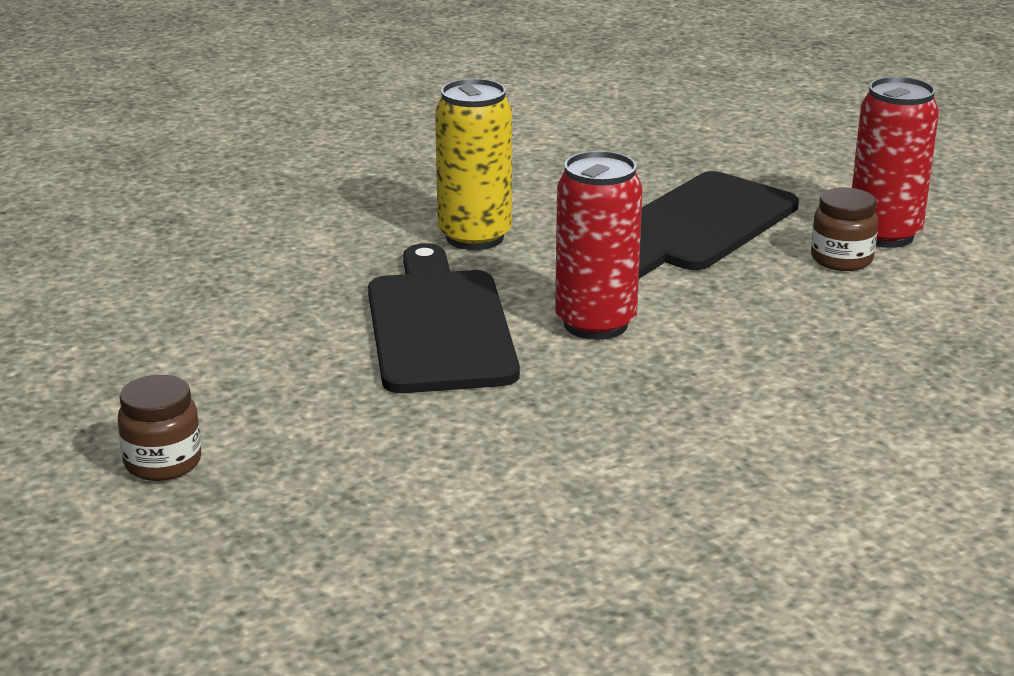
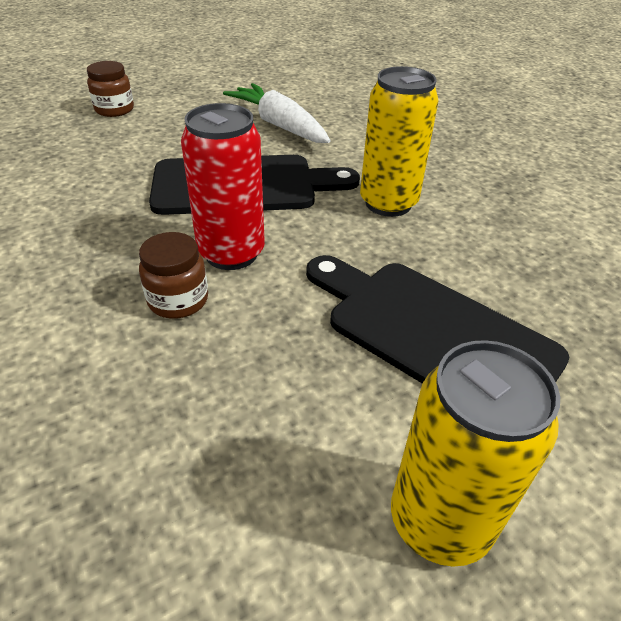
camera: 90 degrees right, 15 degrees up
(249, 307) = (279, 125): none -> white carrot
(841, 259) = (359, 453): brown jar -> brown jar (178, 300)
(884, 235) = (440, 521): red can -> yellow can

